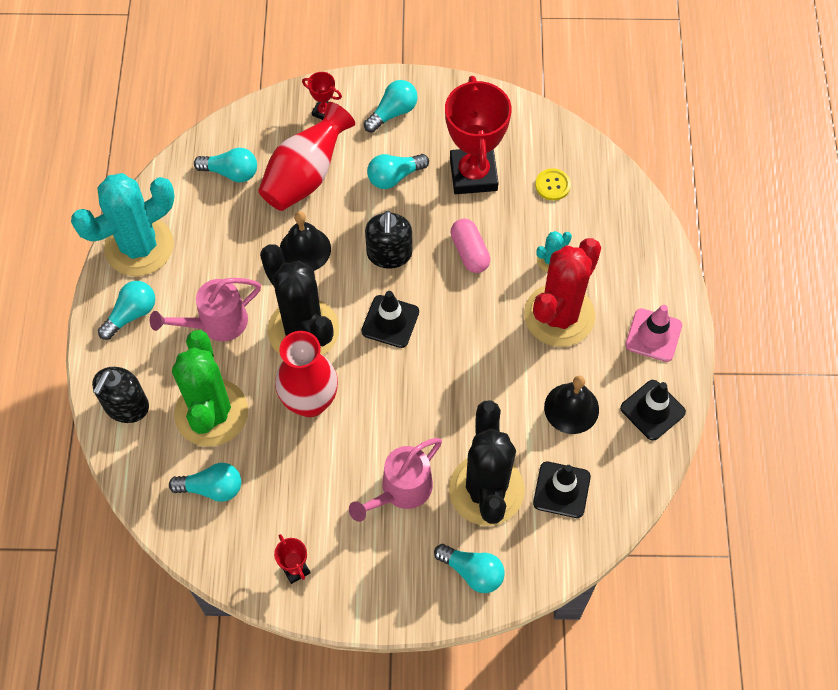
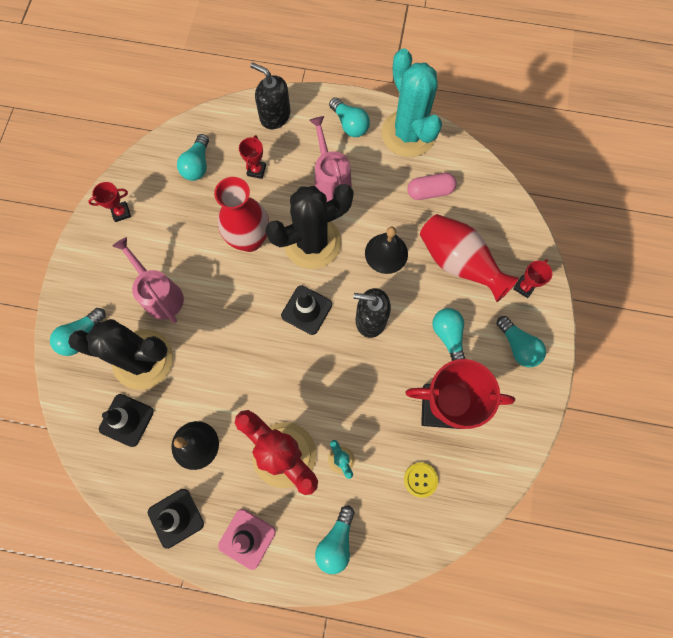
camera: 100 degrees right, 10 degrees up
(211, 413) = (256, 170): green cactus -> red trophy
(231, 172) = (469, 205): turquoise light bulb -> turquoise light bulb (336, 541)
(469, 252) = (361, 388): pink capsule -> pink capsule (430, 191)

